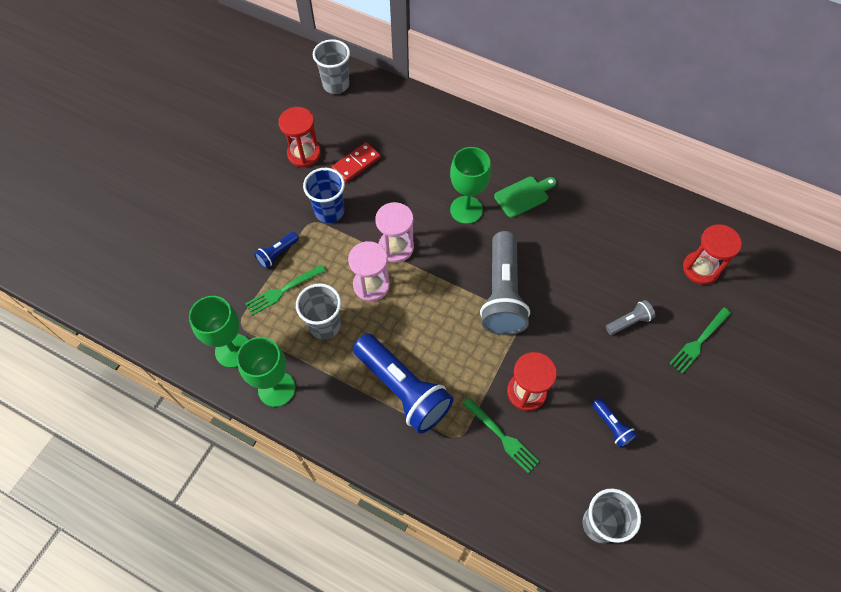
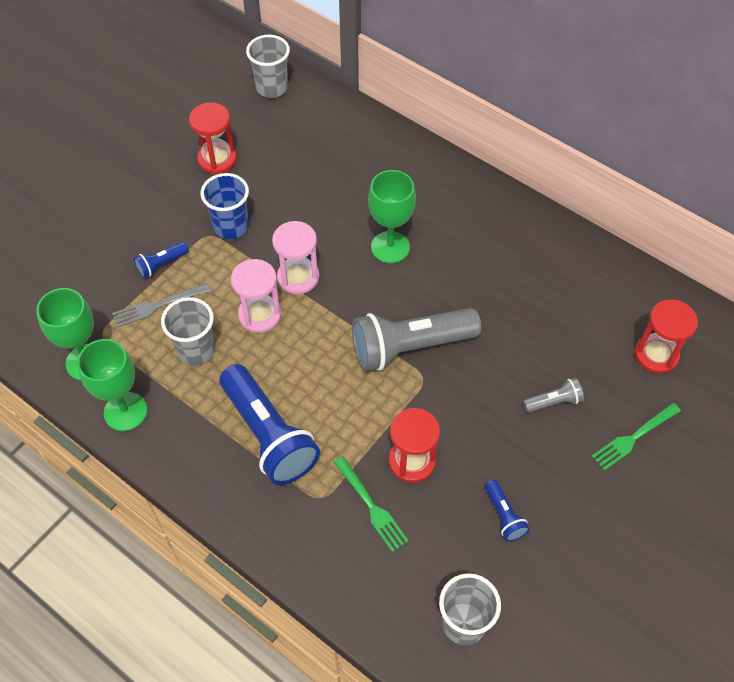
camera: 10 degrees right, 5 degrees down
(283, 290) = (158, 305): green fork -> grey fork
(356, 163) = (274, 178): red domino -> none
(502, 293) = (410, 347): grey flashlight -> grey flashlight turned 60 degrees clockwise
(523, 196) = (462, 241): green cutting board -> none

